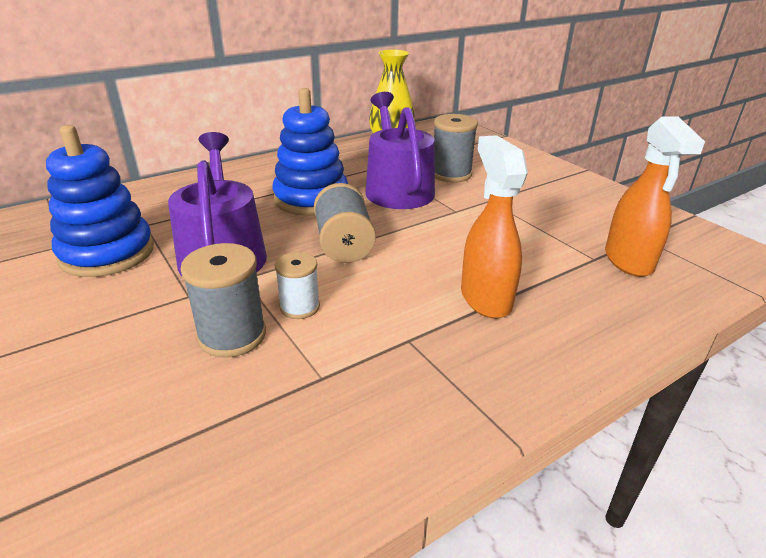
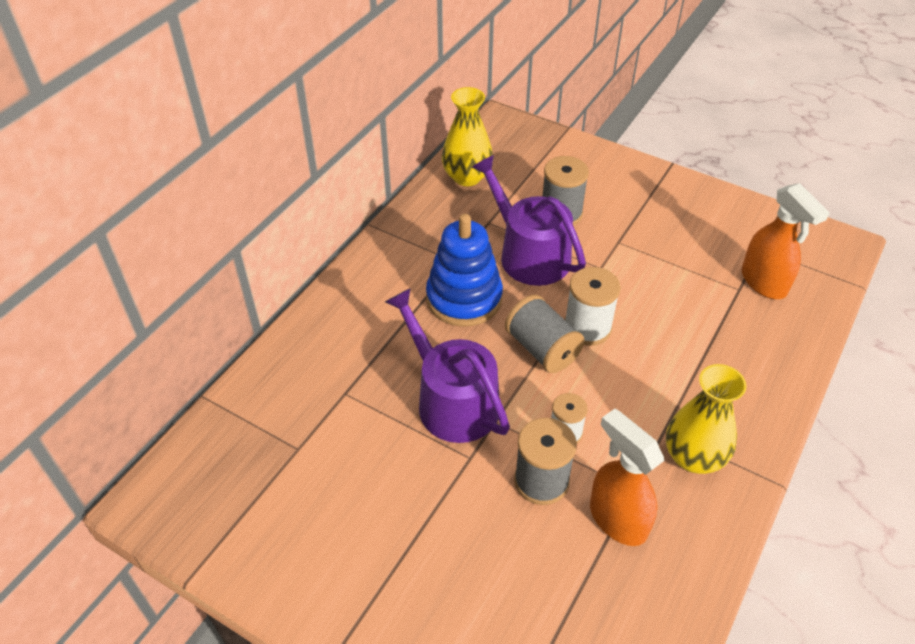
camera: 25 degrees left, 15 degrees up
(107, 253) = (351, 441): blue stacking toy -> none
(403, 243) = (587, 327): none -> white spool
(421, 374) = (693, 457): none -> yellow vase
(485, 298) = (689, 366): orange spray bottle -> orange spray bottle (617, 519)

